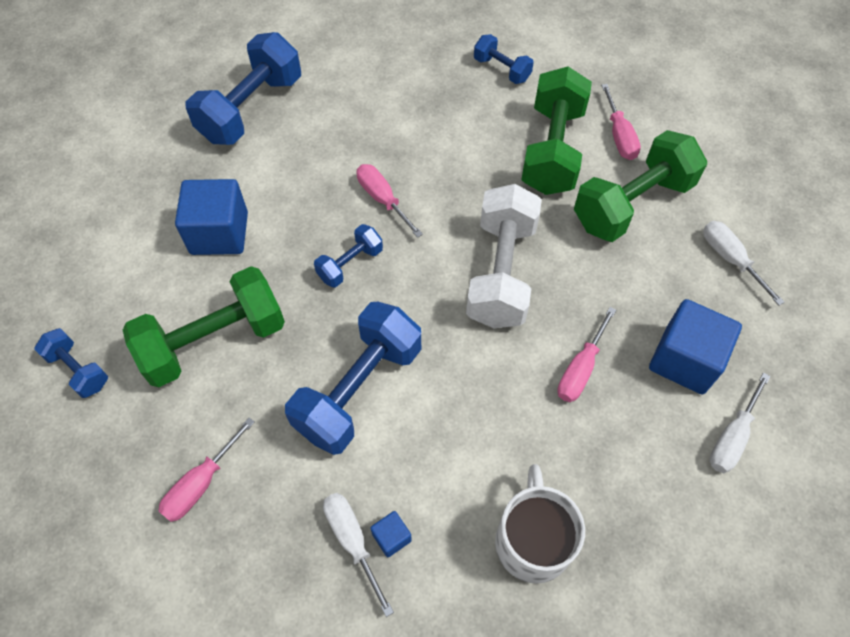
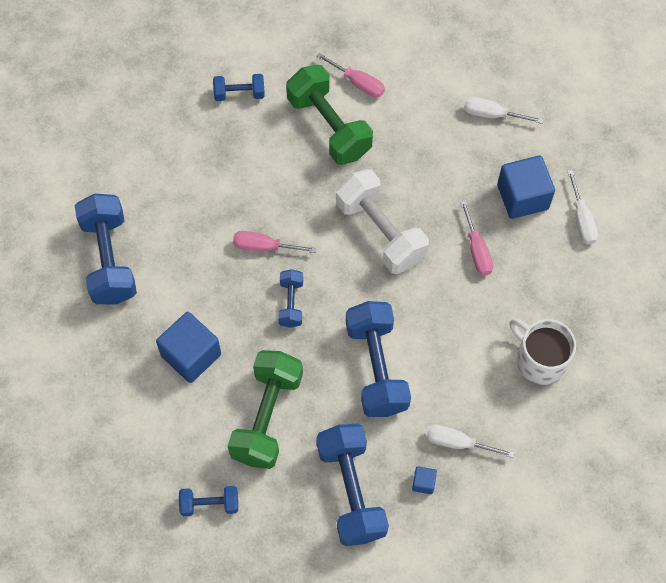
camera: 45 degrees left, 5 degrees up
(201, 483) = (351, 491): pink screwdriver -> blue dumbbell
(391, 537) = (474, 423): blue cube -> blue cube (423, 483)
(632, 204) = (409, 124): green dumbbell -> none

